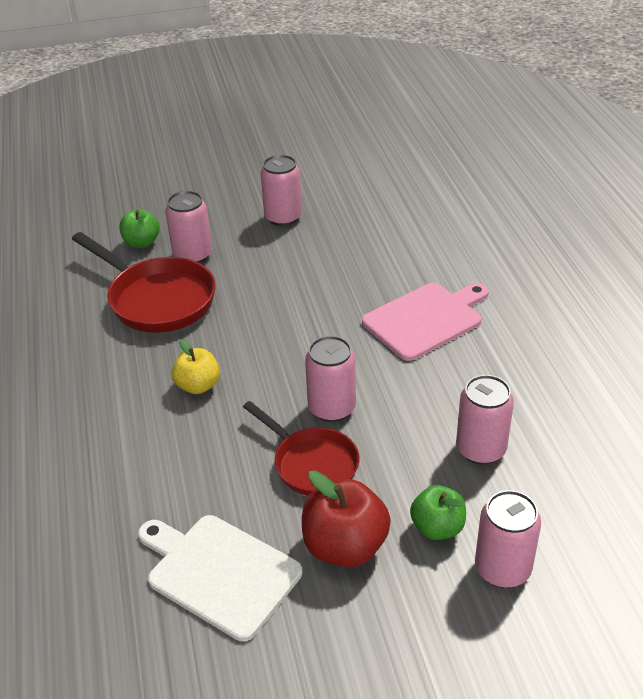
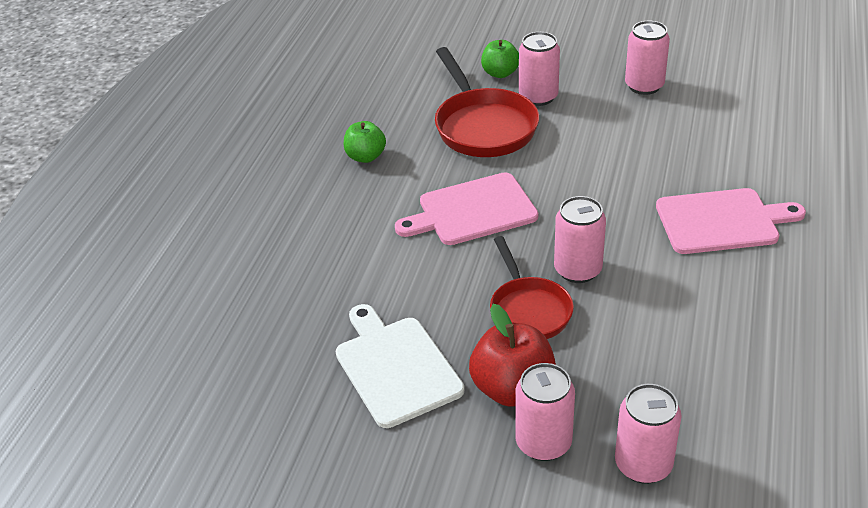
camera: 30 degrees right, 0 degrees up
(198, 386) = (472, 211): yellow apple -> pink cutting board
(437, 527) = (606, 406): green apple -> green apple (365, 157)
(481, 449) = (695, 356): pink can -> pink can (543, 443)

